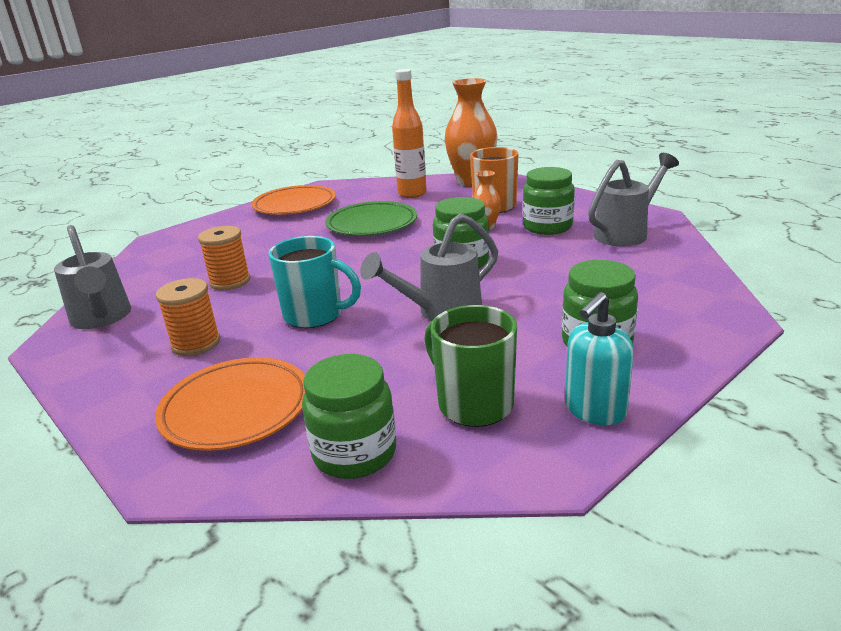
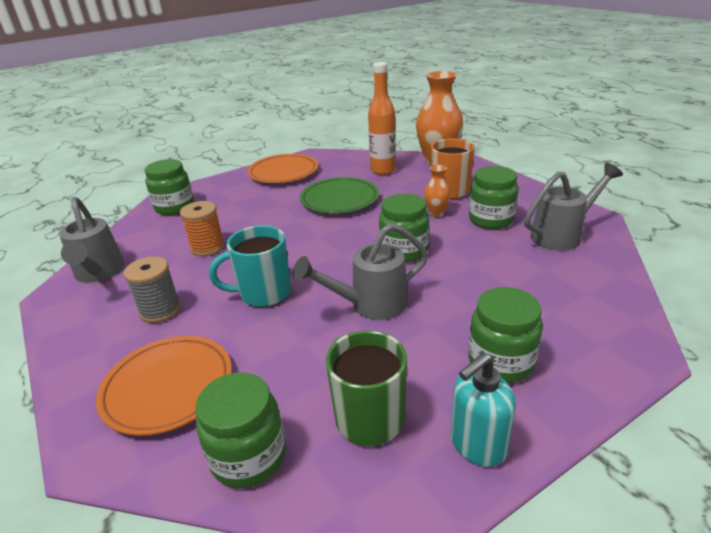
camera: 10 degrees right, 5 degrees up
(172, 248) = (175, 207): none -> green jar
(196, 343) = (160, 310): orange spool -> grey spool
(315, 315) = (263, 293): turquoise mug -> turquoise mug turned 135 degrees clockwise

